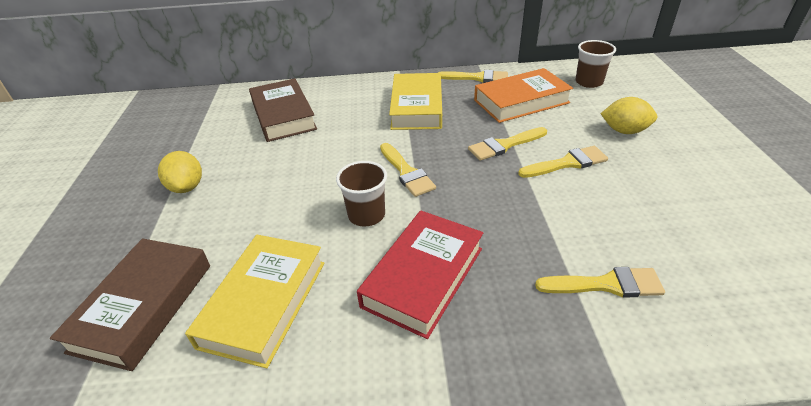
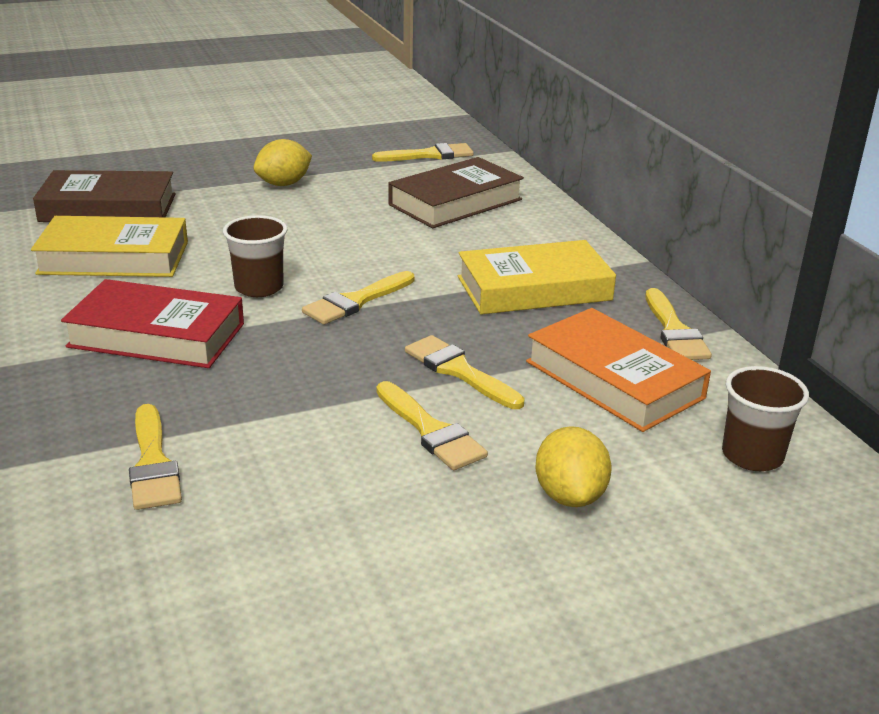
camera: 70 degrees right, 10 degrees down
(196, 115) = (429, 155): none -> yellow brush

